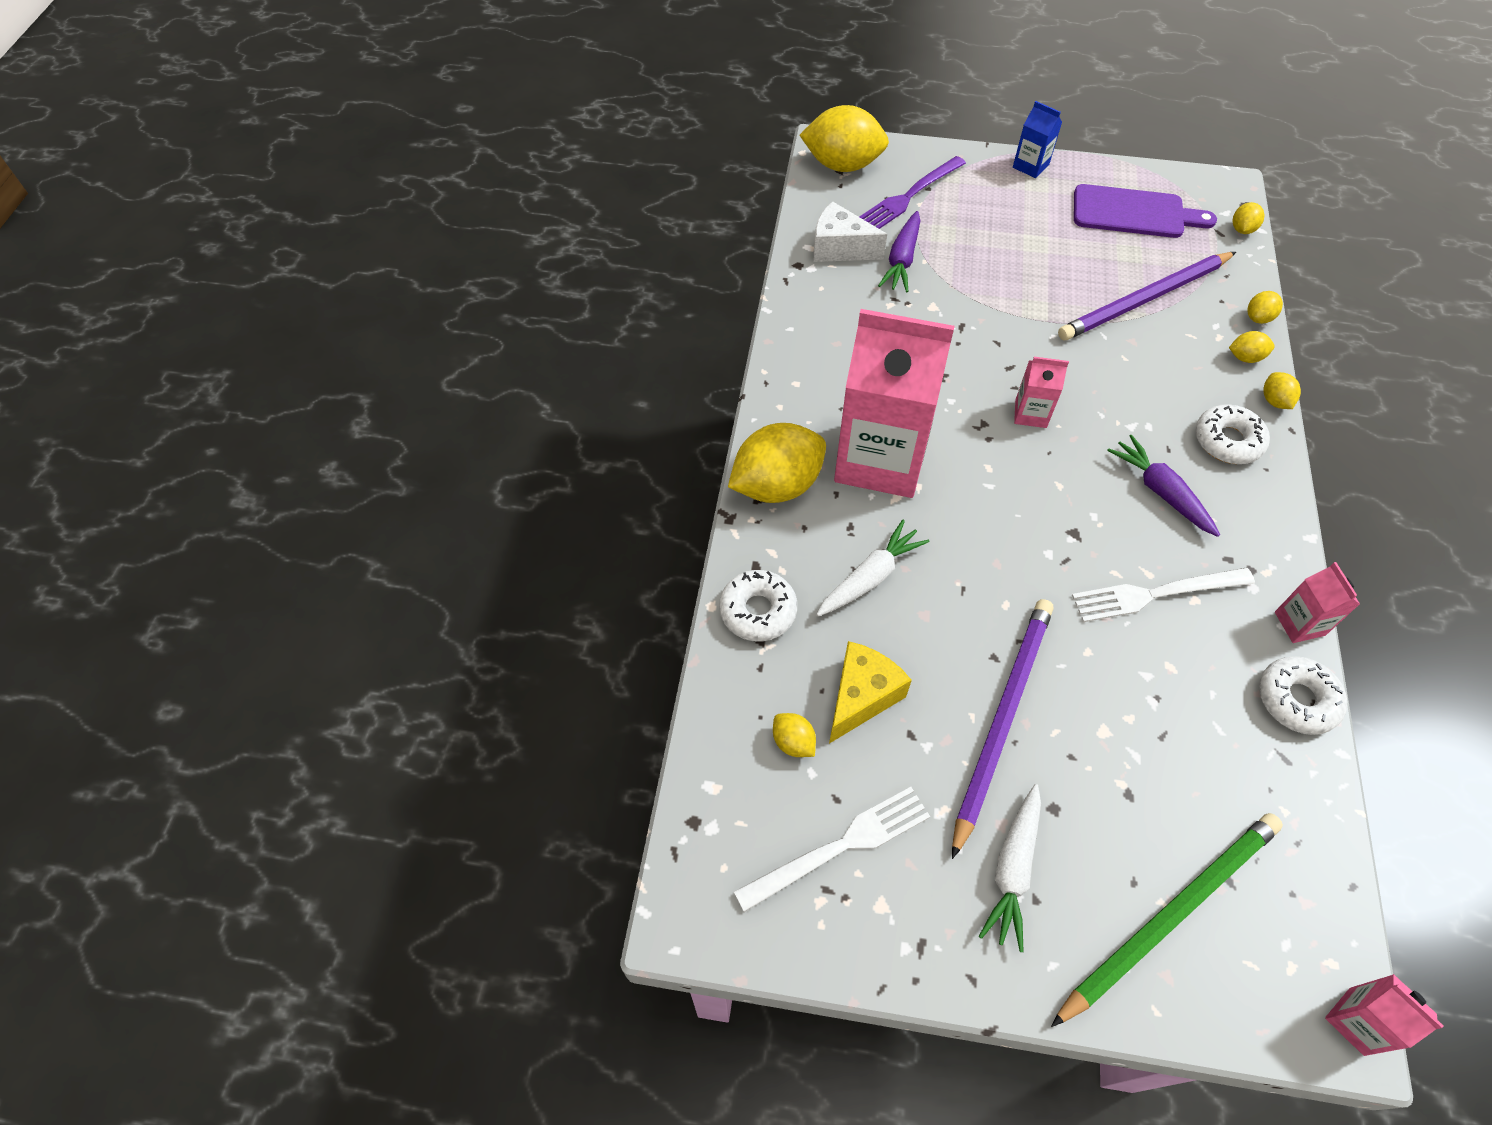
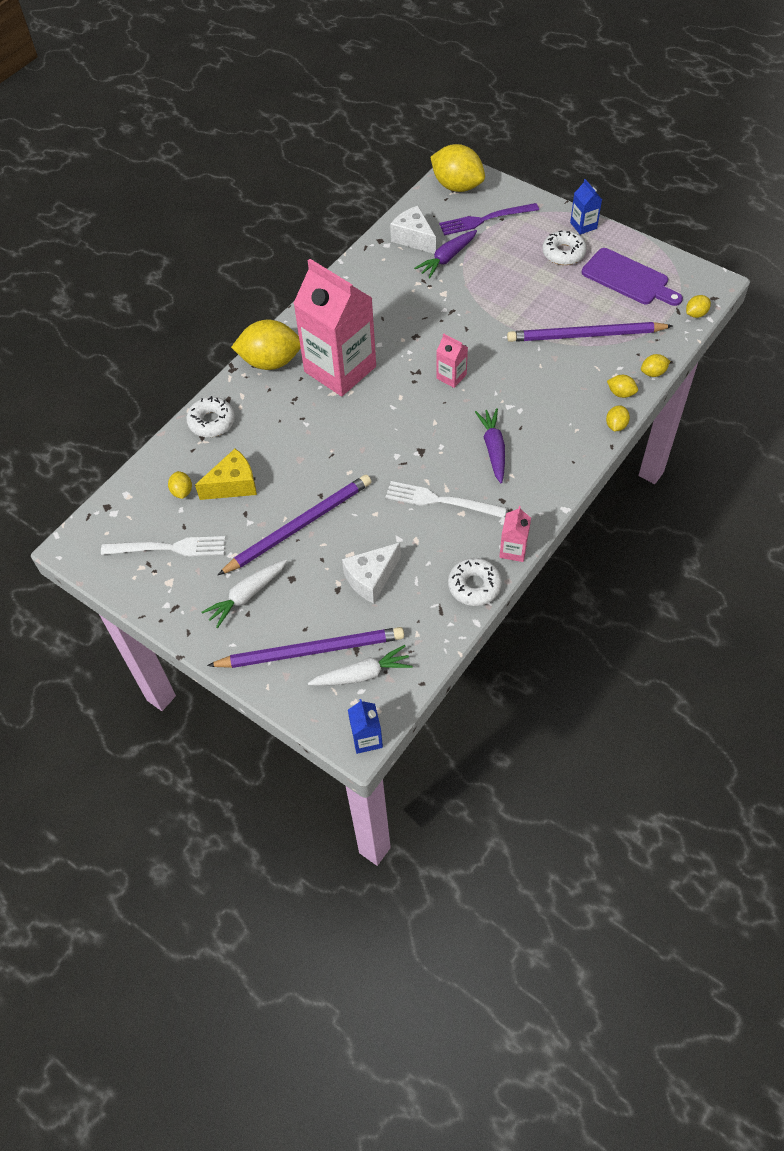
camera: 30 degrees right, 0 degrees up
(870, 577) = (285, 428): white carrot -> white carrot (362, 674)
(1160, 754) = (371, 578): none -> white cheese
(1170, 914) = (311, 650): green pencil -> purple pencil
(1227, 441) = (562, 437): white donut -> white donut (563, 253)
(1356, 1021) = (366, 738): pink carton -> blue carton

